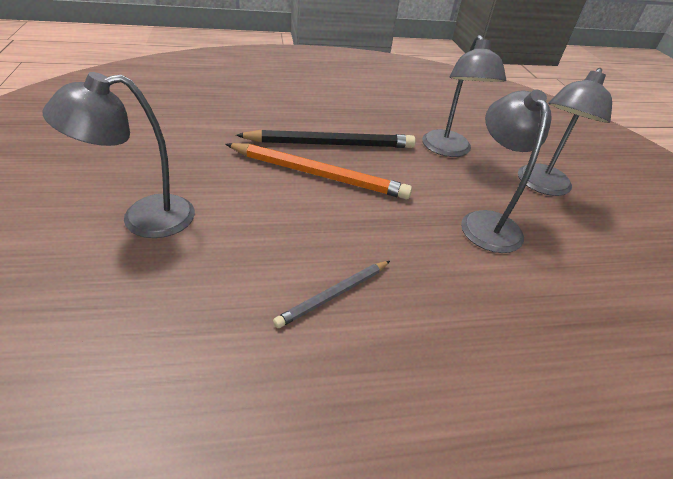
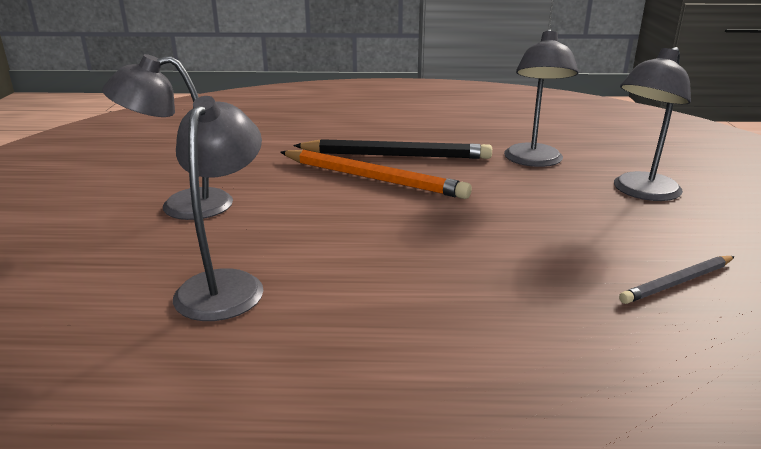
camera: 15 degrees right, 15 degrees down
(334, 294) = (354, 268): grey pencil -> grey pencil (677, 282)
(487, 222) = (557, 220): grey lamp -> grey lamp (226, 284)

